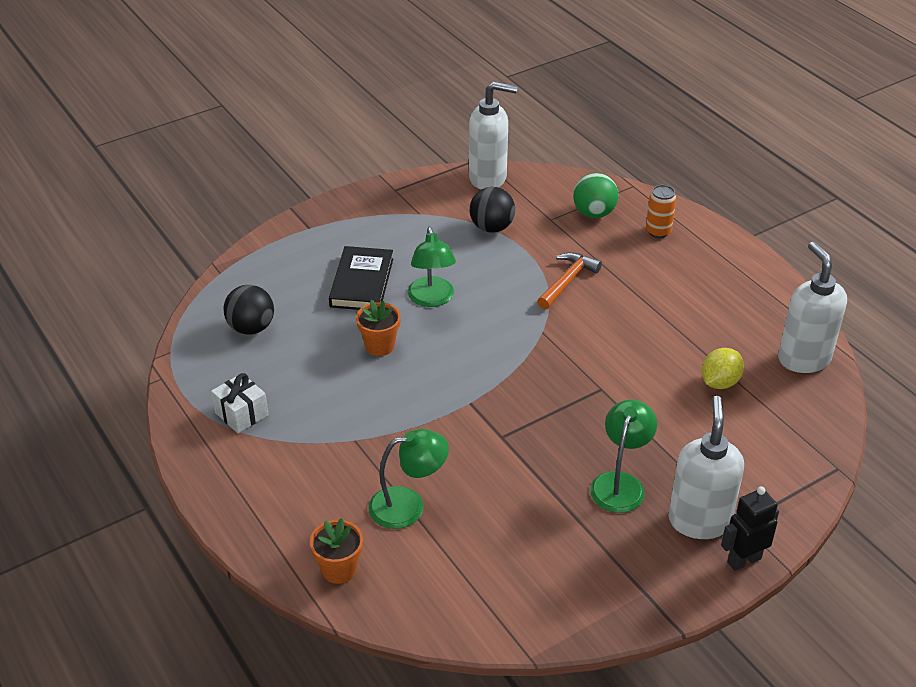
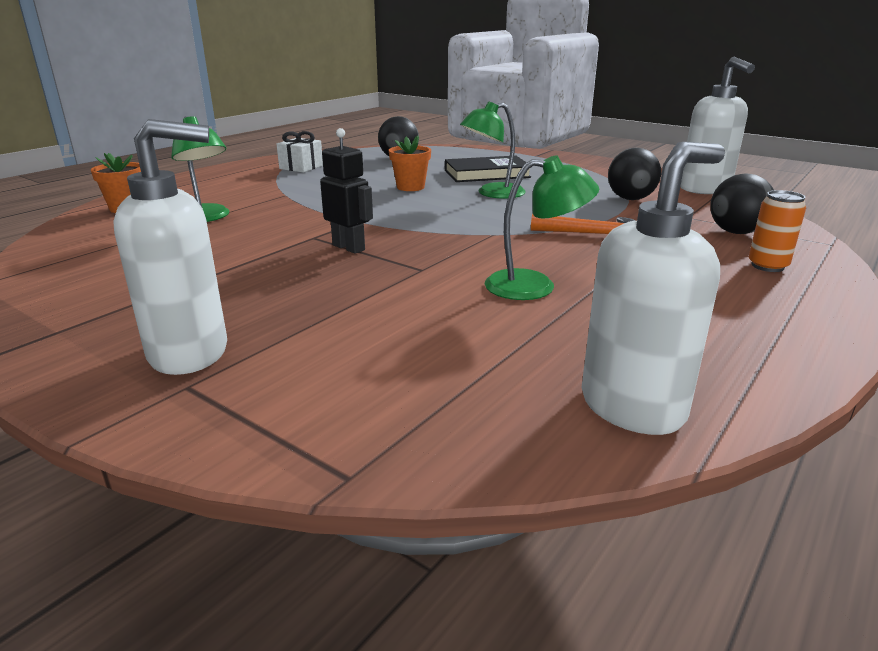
camera: 70 degrees right, 15 degrees down
(594, 213) = (736, 232): green ball -> black ball
(620, 483) = (256, 297): green lamp -> green lamp (535, 286)
(719, 382) = (497, 338): yellow lemon -> none
(743, 560) = (102, 397): black robot -> black robot (349, 247)

